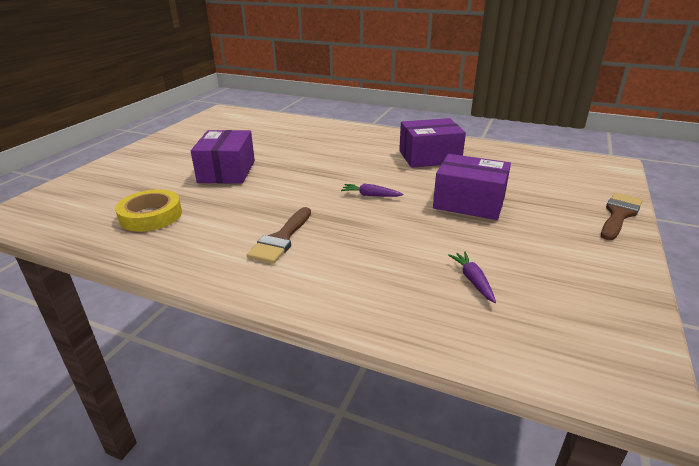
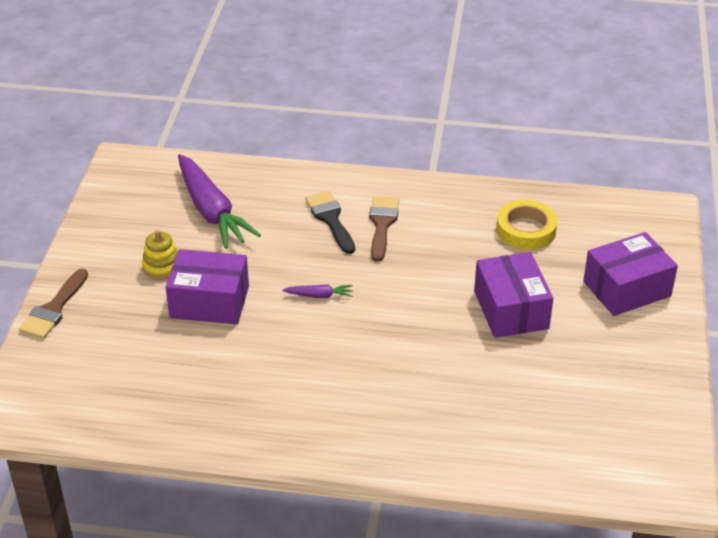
camera: 165 degrees right, 10 degrees up
(333, 251) = (330, 219): none -> black brush
(429, 157) = (260, 389): purple box -> purple box (627, 289)
(473, 280) = (211, 211): purple carrot -> purple carrot, size x2.39
(521, 233) = (162, 267): none -> yellow stacking toy

